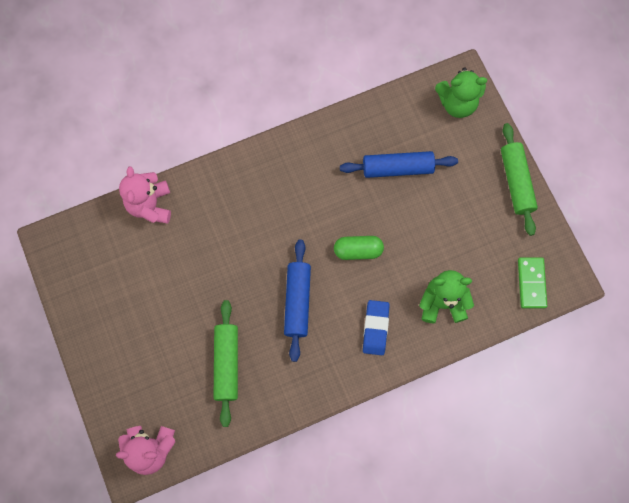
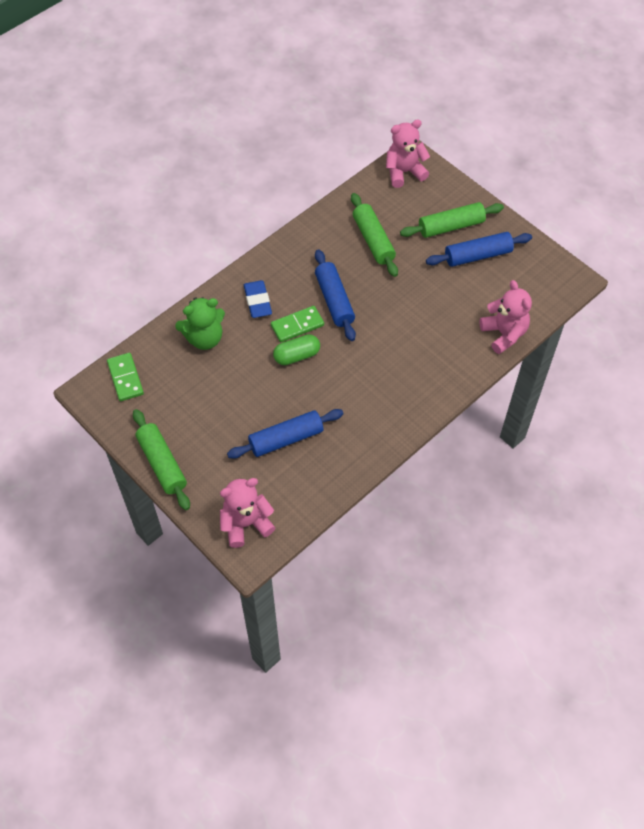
camera: 160 degrees right, 15 degrees down
(128, 304) = (478, 255): none -> blue rolling pin
(137, 352) = (451, 226): none -> green rolling pin
(345, 285) = (297, 325): none -> green domino
(457, 103) = (246, 523): green teddy bear -> pink teddy bear

